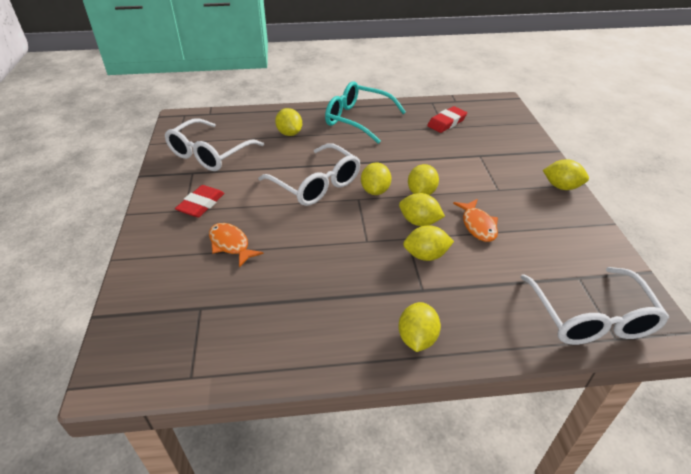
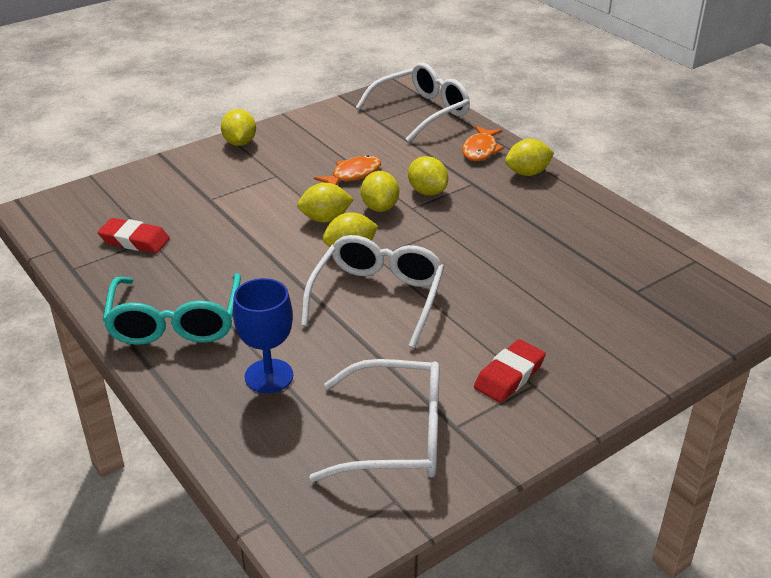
camera: 120 degrees left, 5 degrees down
(201, 204) = (509, 375): red eraser -> red eraser turned 45 degrees counterclockwise
(231, 244) = (544, 314): orange fish -> orange fish (480, 150)
(289, 133) = (269, 376): yellow lemon -> blue goblet

